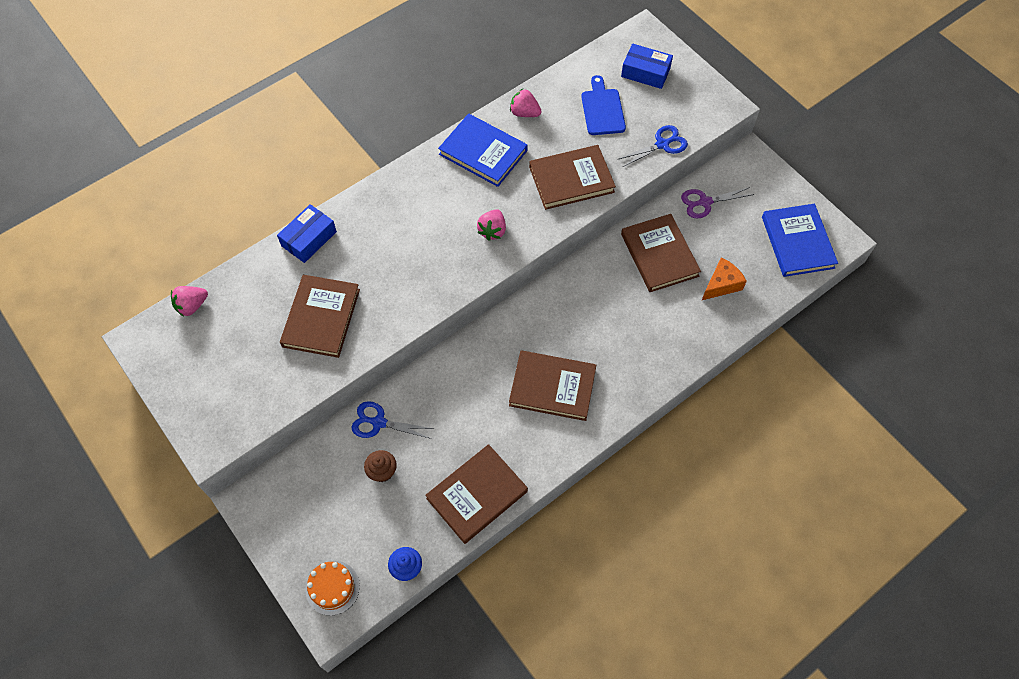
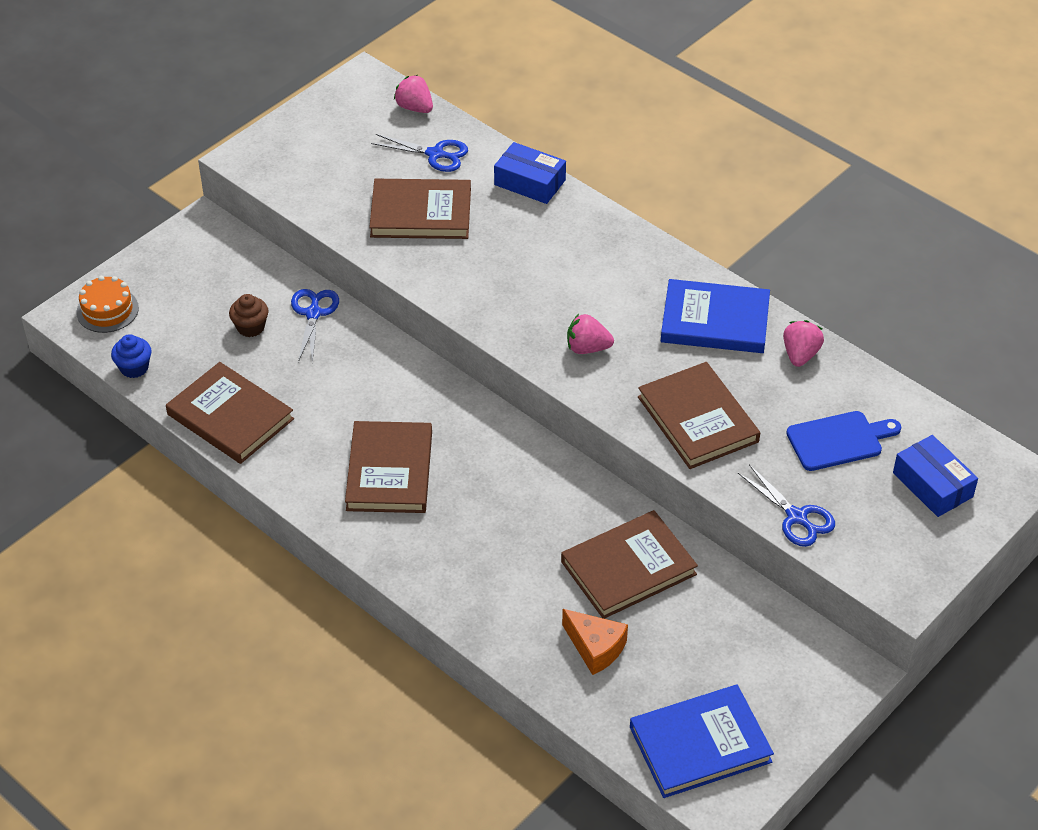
camera: 80 degrees right, 15 degrees down
(255, 298) = (435, 154): none -> blue scissors
(483, 152) = (715, 321): blue book -> blue book turned 75 degrees clockwise
(645, 72) = (932, 485): blue box -> blue box turned 45 degrees counterclockwise
(705, 202) = (741, 617): purple scissors -> none

